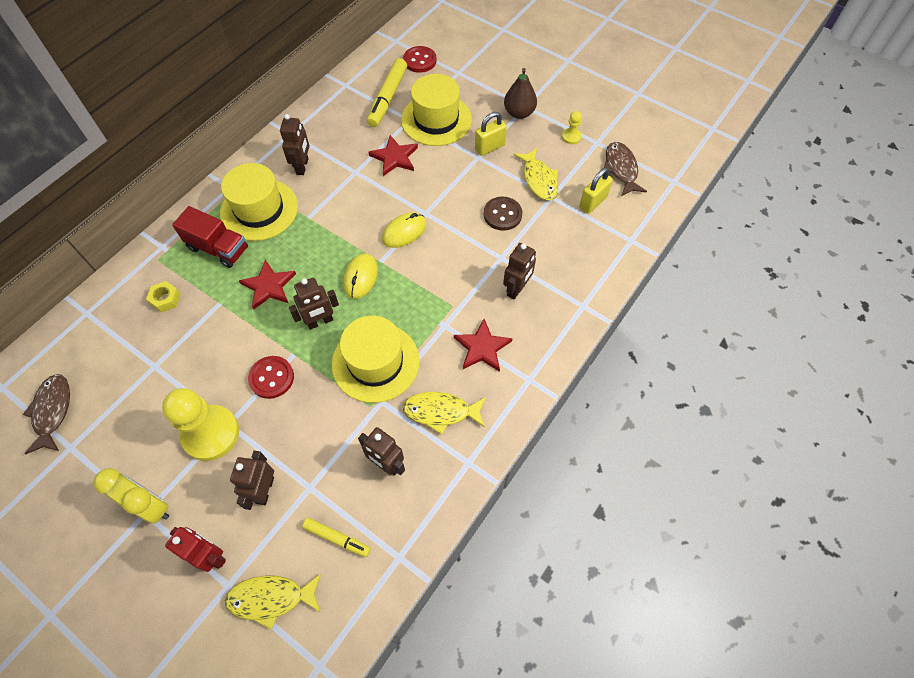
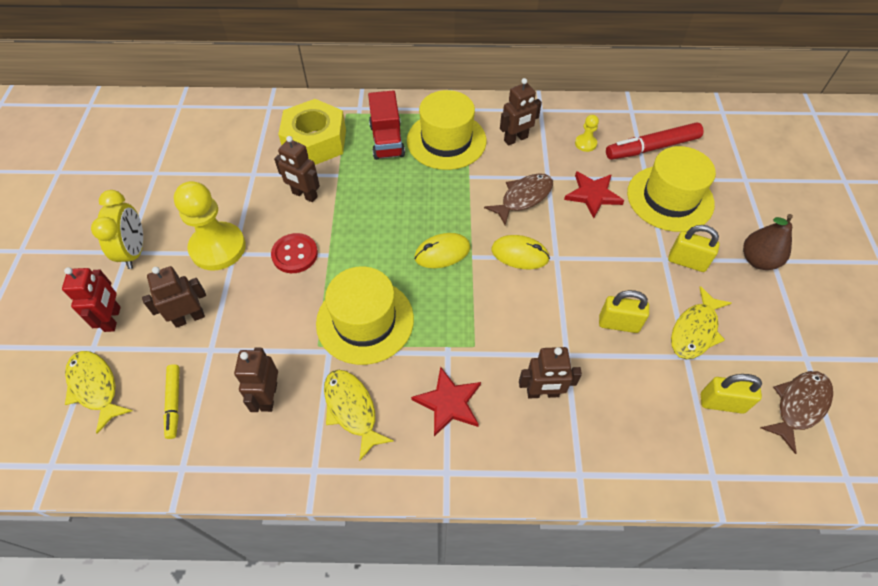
camera: 55 degrees right, 5 degrees down
(52, 411) = (177, 144): brown fish -> brown fish (523, 198)
(165, 299) = (315, 141): yellow nut -> yellow nut, size x2.34
(269, 286) = (379, 195): red star -> none
(320, 322) = (373, 252): brown robot -> brown robot (304, 195)
(387, 98) = (652, 148): yellow marker -> red marker
(420, 61) = (722, 143): red button -> none
(502, 214) = (618, 324): brown button -> yellow padlock
(571, 137) = (784, 327): yellow pawn -> yellow pawn (585, 143)

